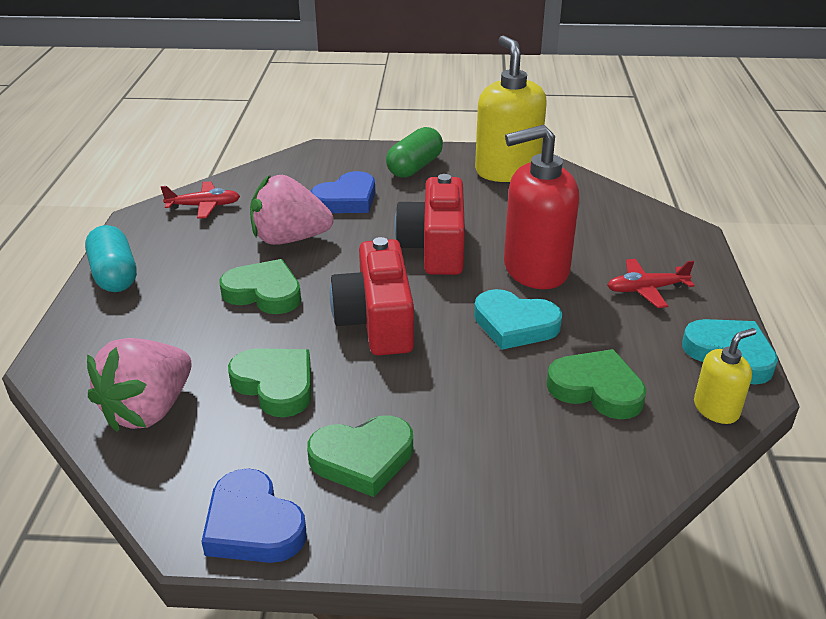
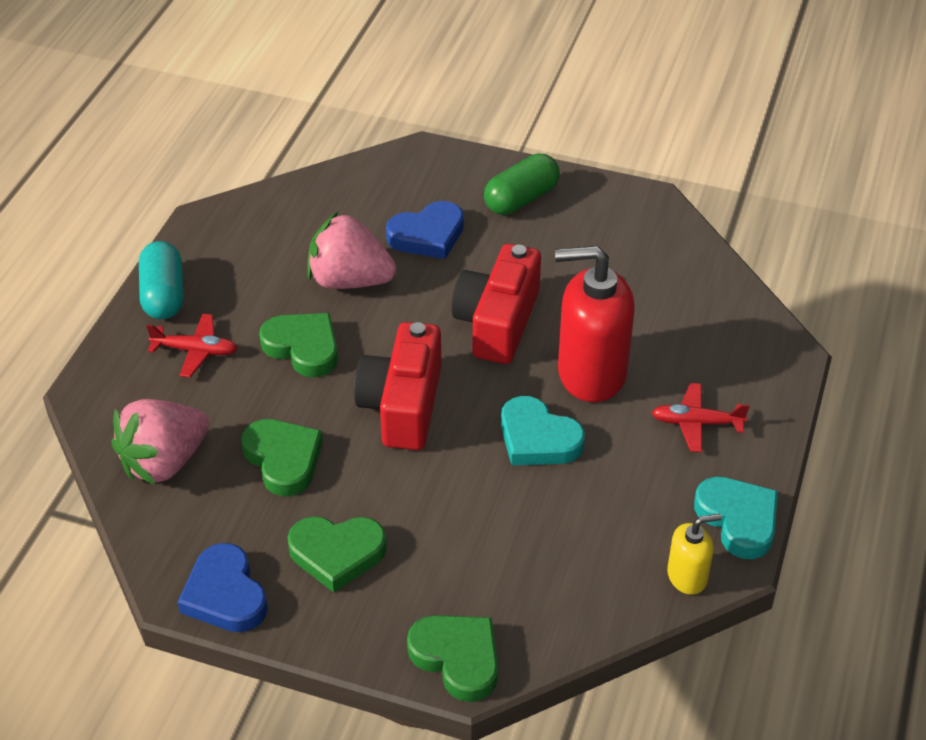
camera: 15 degrees right, 10 degrees up
(204, 206) = (273, 216): red plane -> red plane (196, 351)
(507, 171) = (625, 224): yellow soap dispenser -> none
(596, 389) = (583, 529): green heart -> green heart (457, 658)

